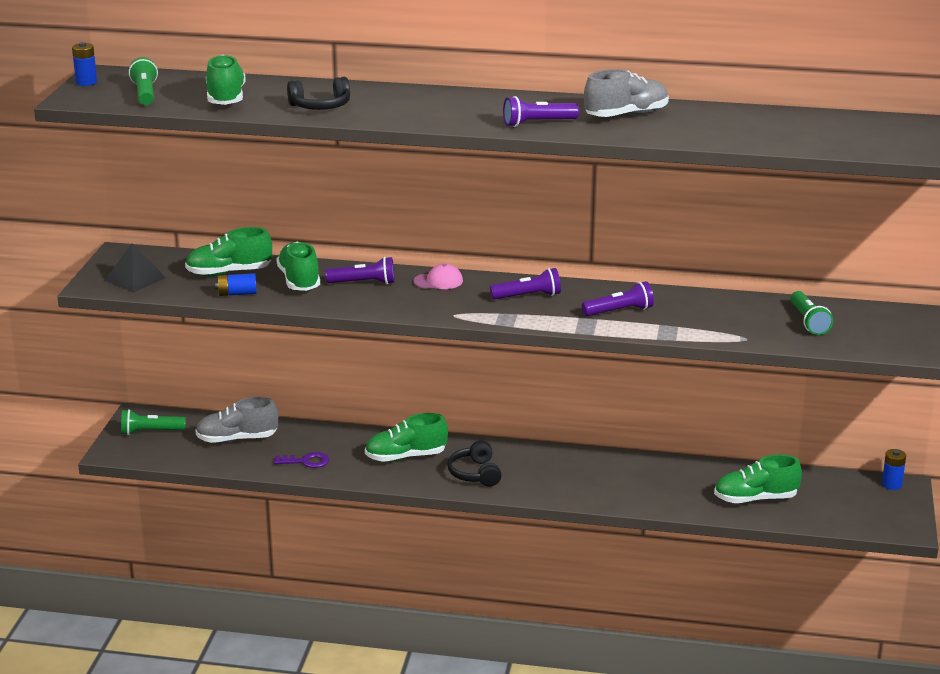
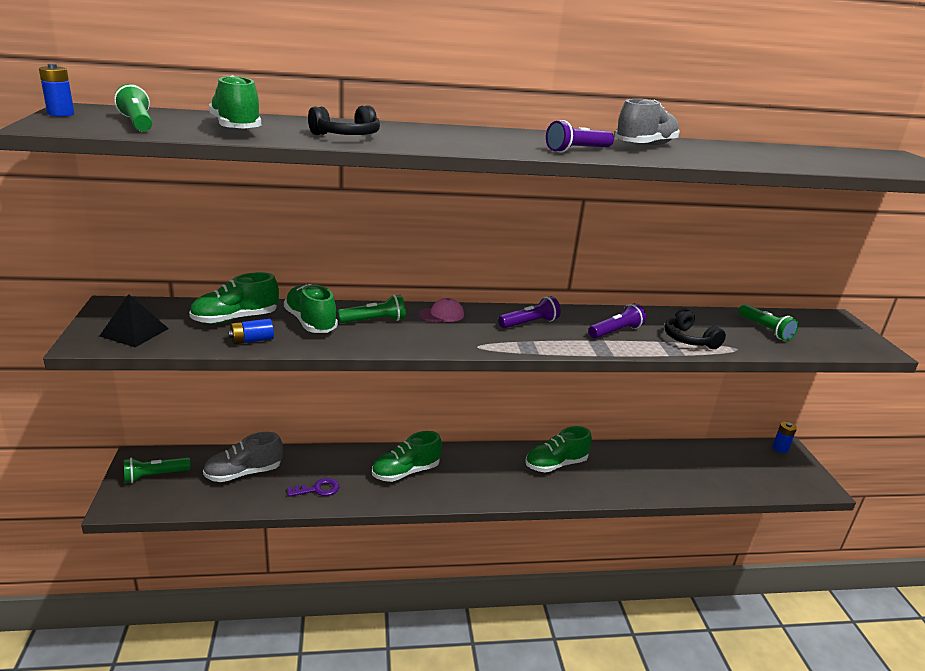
camera: 20 degrees left, 0 degrees up
(364, 283) = (374, 321): purple flashlight -> green flashlight
(475, 473) = (473, 481): black headphones -> black headphones (689, 339)
(755, 499) = (701, 475): green shoe -> green shoe (556, 464)

